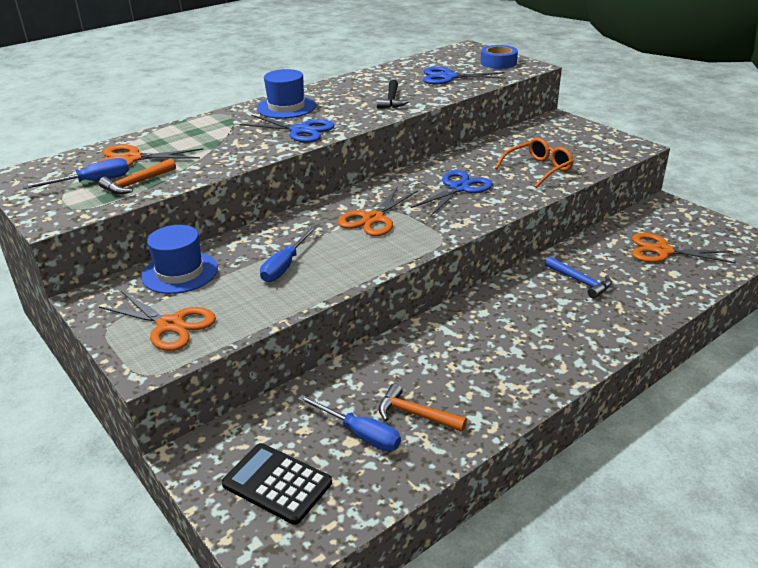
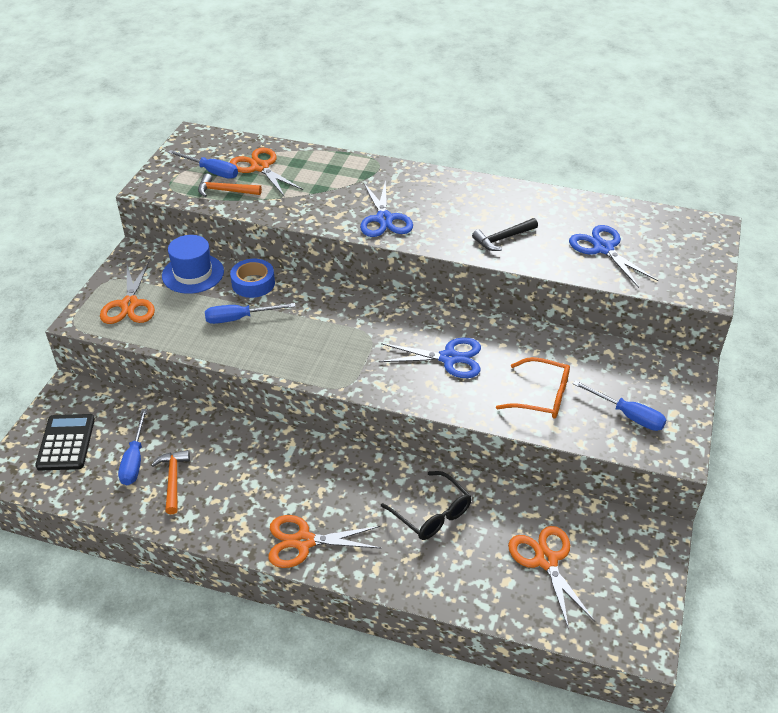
camera: 55 degrees right, 10 degrees up
(286, 107) = (425, 189): blue hat -> none
(373, 219) = (347, 331): orange scissors -> orange scissors (304, 541)
(498, 62) = (688, 265): blue tape -> blue tape (253, 283)
(580, 282) = (432, 514): blue hammer -> black glasses
(585, 149) = (627, 415): none -> blue screwdriver

